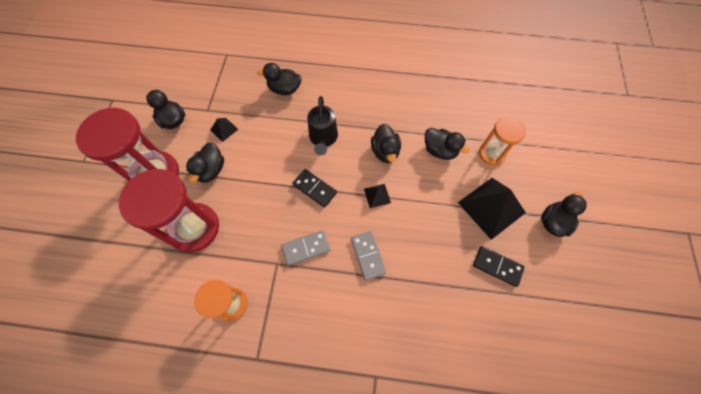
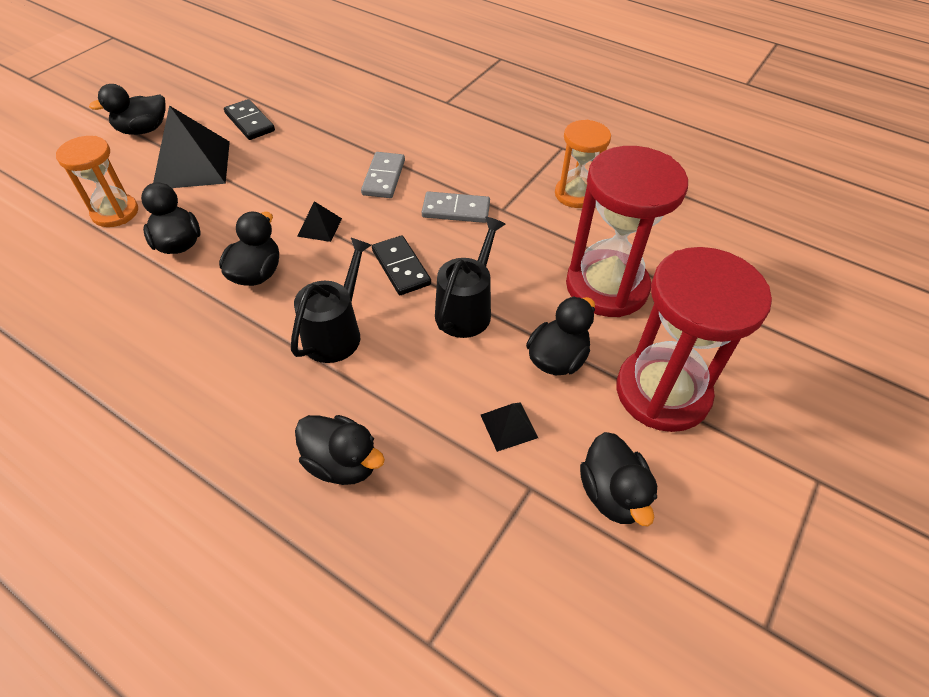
camera: 155 degrees left, 15 degrees down
(267, 178) = (466, 309): none -> black watering can

